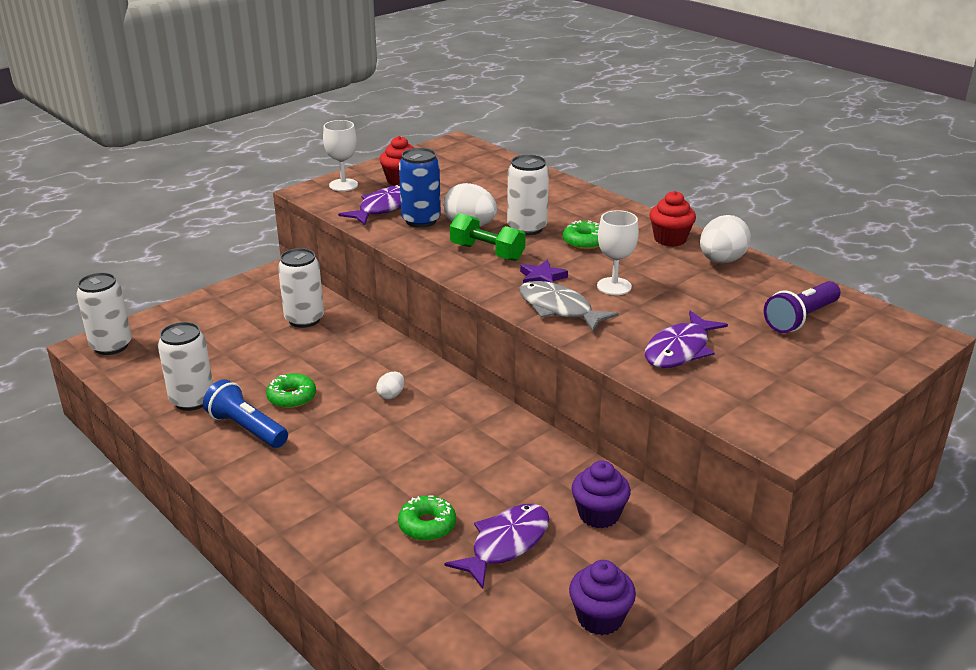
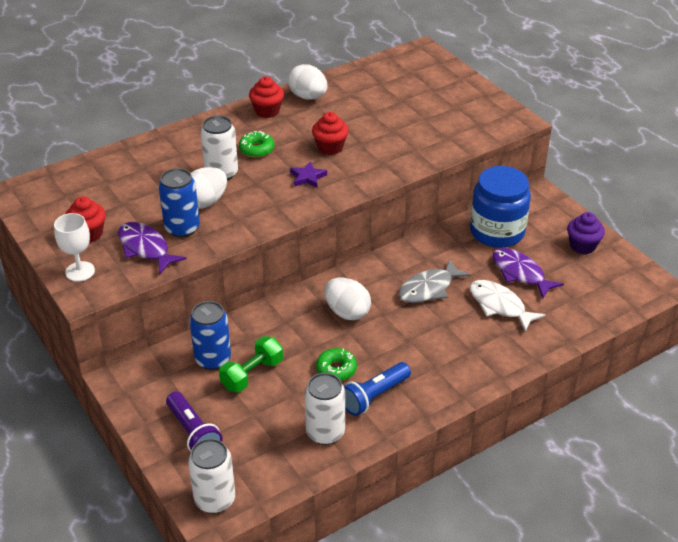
camera: 80 degrees left, 10 degrees up
(304, 319) = (213, 359): white can -> blue can
(391, 395) = (347, 312): white egg -> white egg, size x1.97
(427, 525) = (499, 306): green donut -> white fish
(487, 252) = (256, 198): green dumbbell -> green dumbbell (252, 374)
(559, 309) = (355, 176): grey fish -> grey fish (429, 288)
(599, 514) = (497, 232): purple cupcake -> blue jar
(614, 286) = (330, 147): white goblet -> red cupcake
(680, 350) = (419, 136): purple fish -> none
(801, 319) = (393, 85): purple flashlight -> purple flashlight (193, 433)

